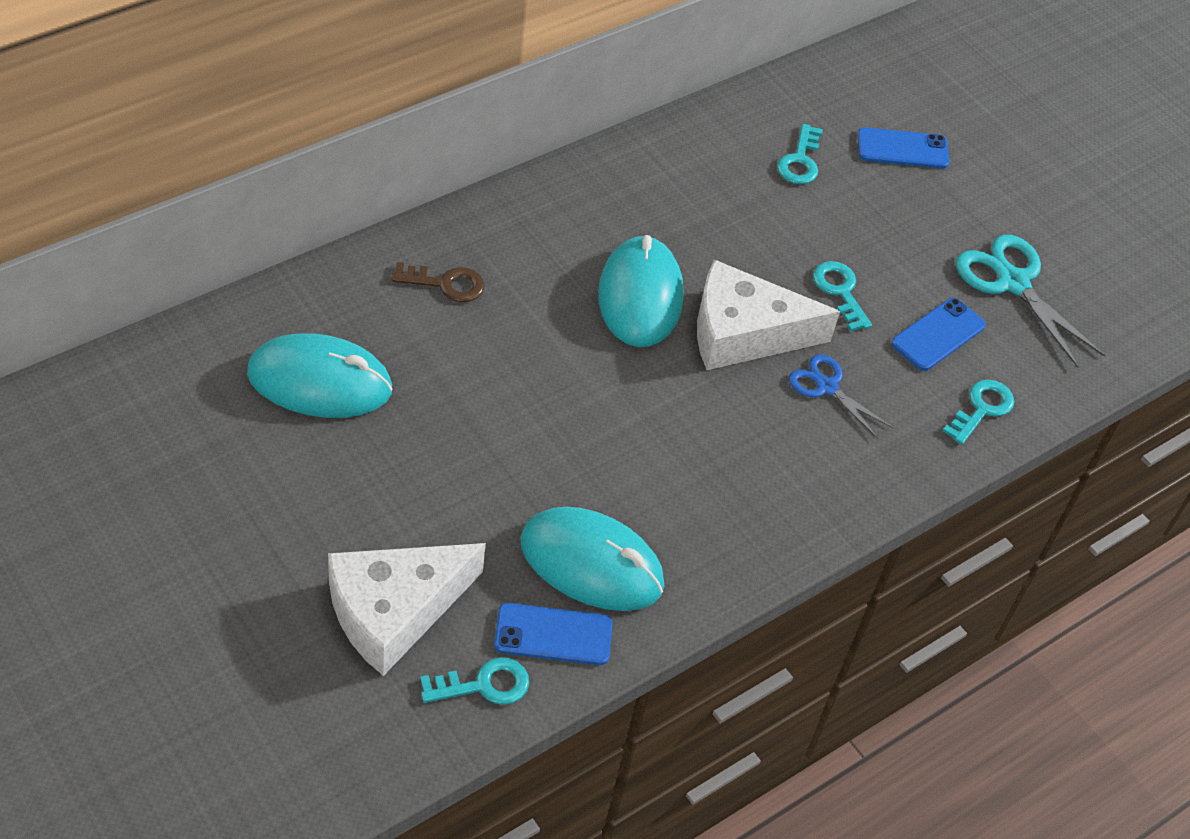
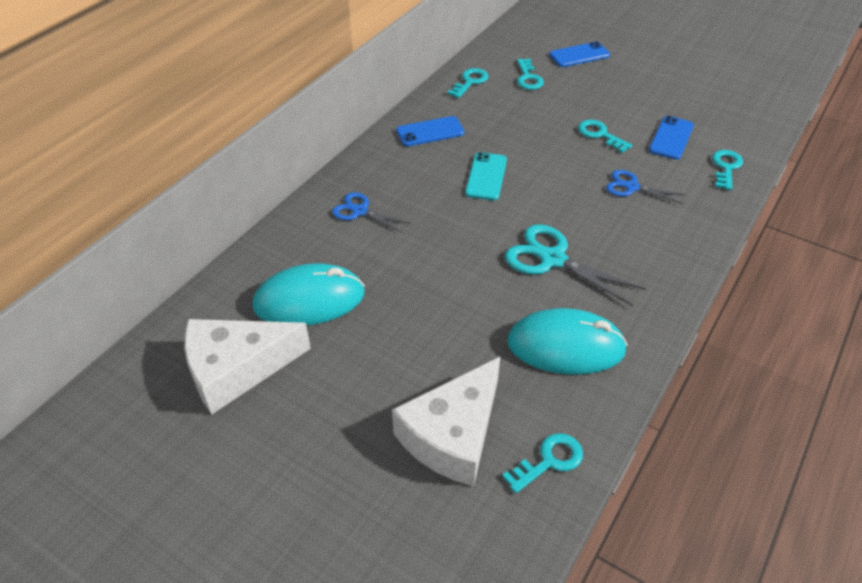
camera: 15 degrees left, 5 degrees down
(446, 284) = (360, 211): brown key -> blue scissors
(553, 635) = (573, 404): blue phone -> blue phone (430, 132)
(640, 296) = (486, 176): turquoise mouse -> turquoise phone
(712, 137) = (470, 82): none -> turquoise key
(743, 333) = (562, 175): white cheese -> white cheese (236, 369)
(1012, 283) = (689, 99): turquoise scissors -> turquoise scissors (552, 259)

